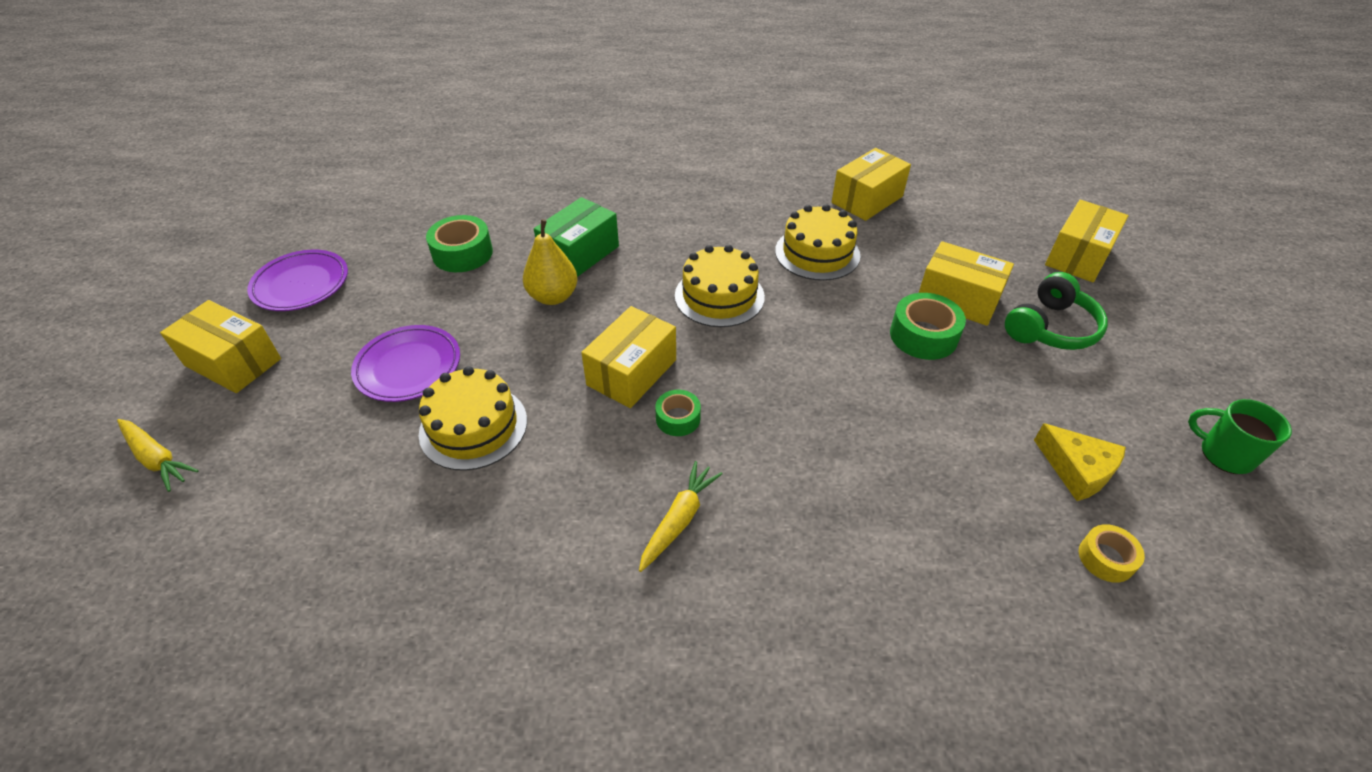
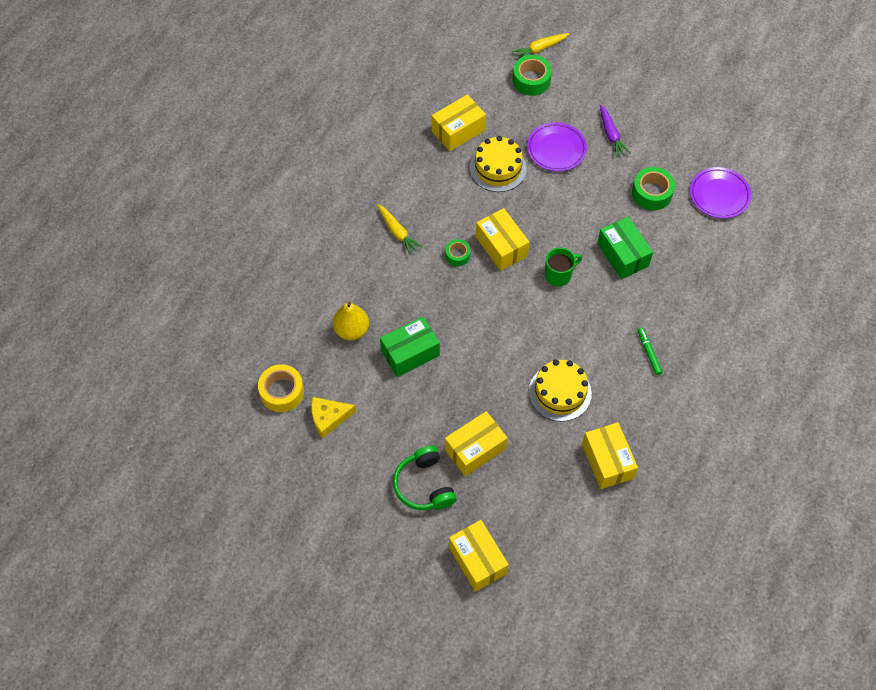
camera: 115 degrees right, 15 degrees up
(233, 362) = (597, 78): yellow box -> yellow box (458, 131)
(301, 285) = (655, 110): purple plate -> purple plate (719, 195)
(361, 316) = (611, 135): none -> purple carrot
(553, 296) = (585, 229): yellow pear -> yellow pear (351, 330)
(709, 203) = (648, 353): none -> green marker
(719, 296) = (543, 315): yellow cake -> none
(887, 412) = (410, 353): none -> green box
(923, 336) = (454, 407): green tape -> green tape (531, 80)
(1106, 558) = (282, 392): yellow tape -> yellow tape, size x1.65
(1224, 454) = (296, 499): green mug -> green mug (559, 275)

